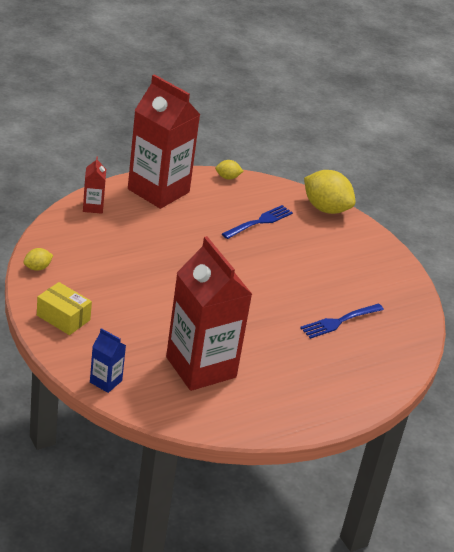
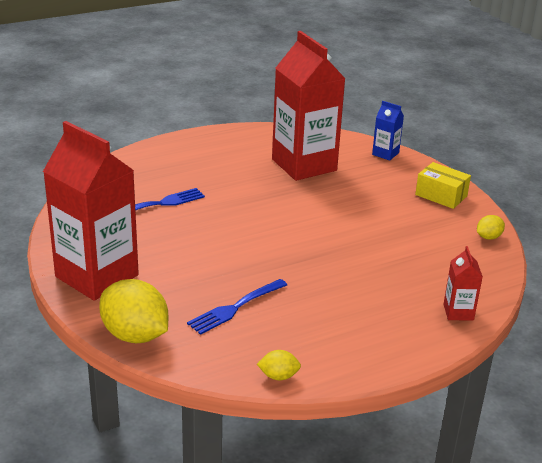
camera: 175 degrees left, 5 degrees down
(158, 191) = (378, 344): red carton -> red carton (97, 276)

